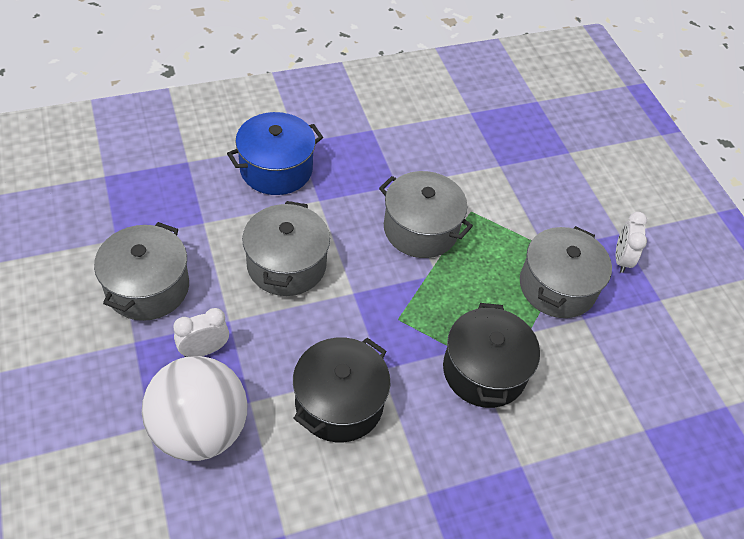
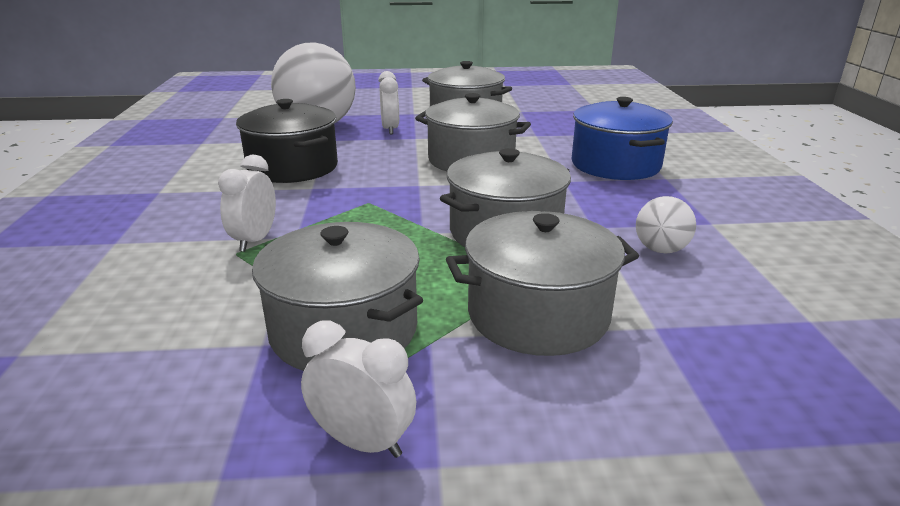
camera: 110 degrees right, 25 degrees down
(418, 156) = (660, 249): none -> white ball
(484, 371) = (255, 240): black pot -> white clock
(508, 209) = (538, 314): none -> grey pot

